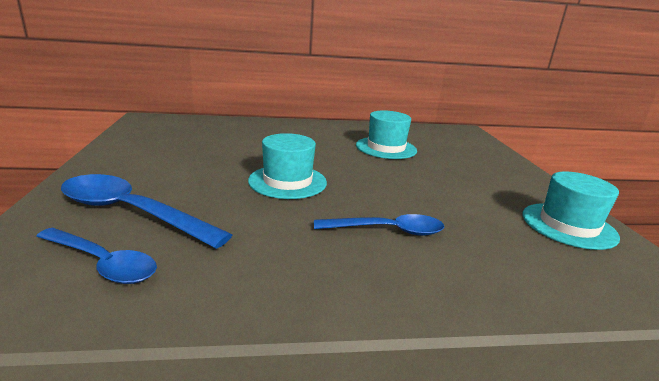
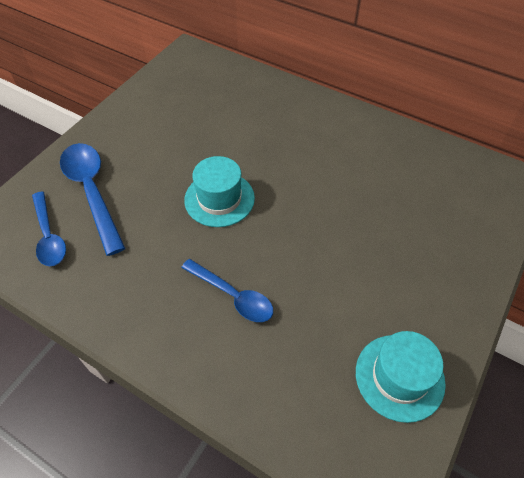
camera: 40 degrees right, 30 degrees up
(386, 148) = (365, 181): turquoise hat -> none

